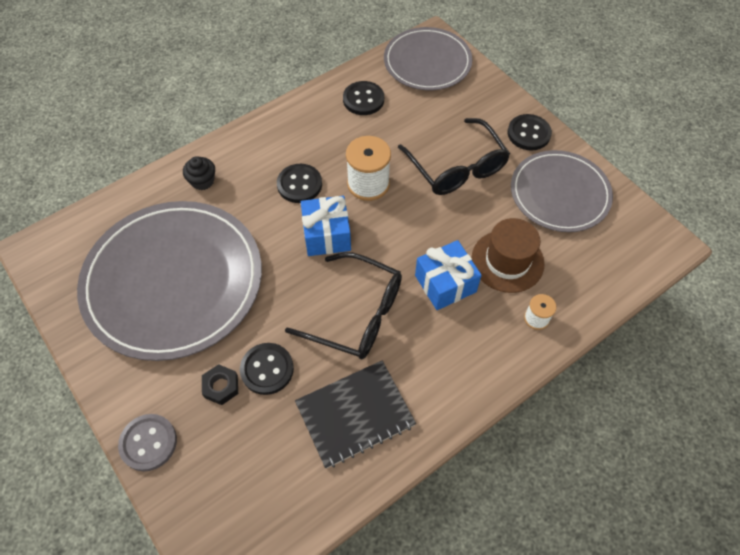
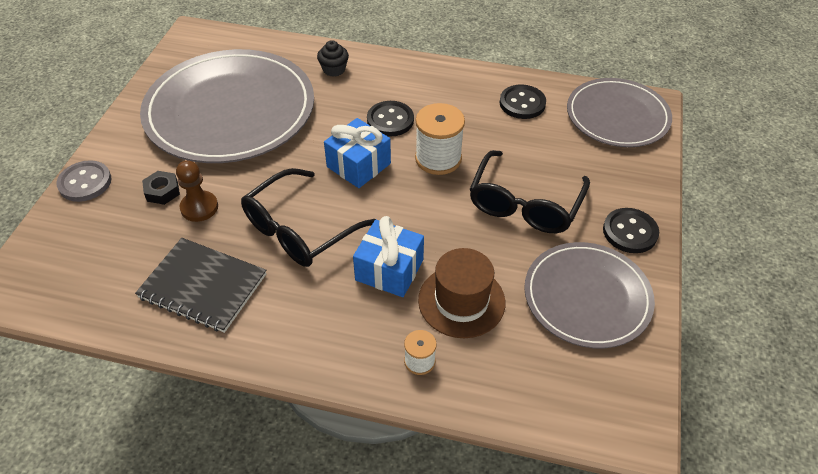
camera: 50 degrees right, 10 degrees down
(267, 369) = (199, 207): black button -> brown pawn
(356, 314) = (300, 229): black glasses -> black glasses turned 60 degrees clockwise

